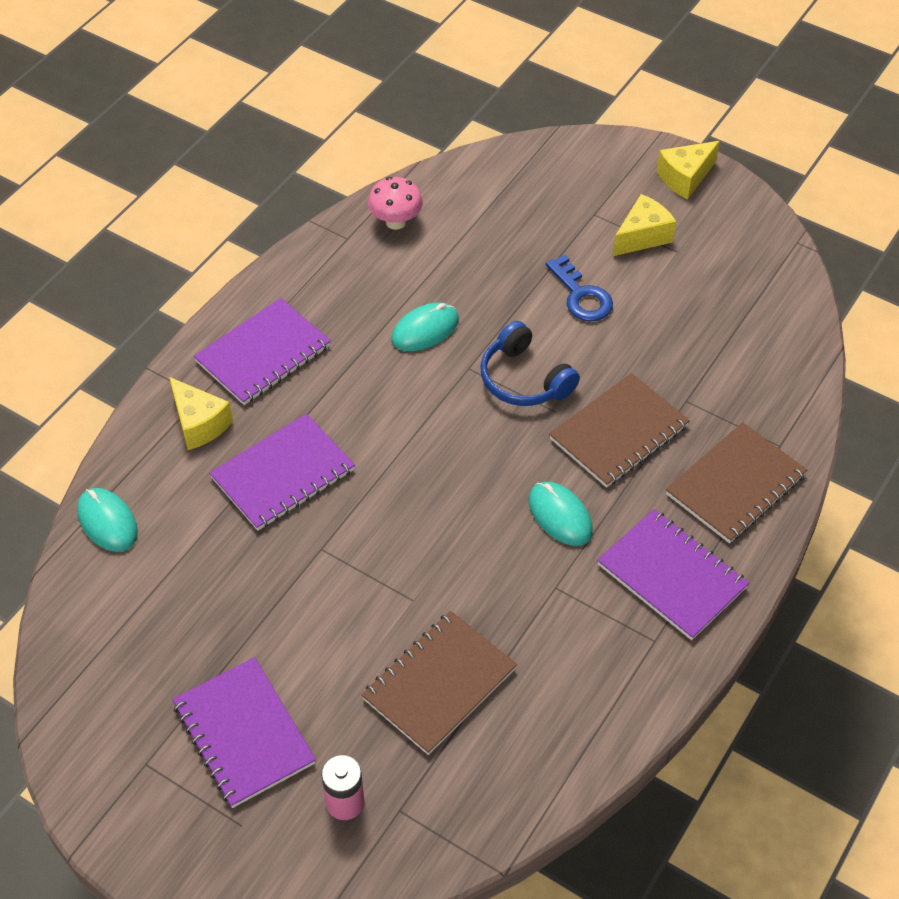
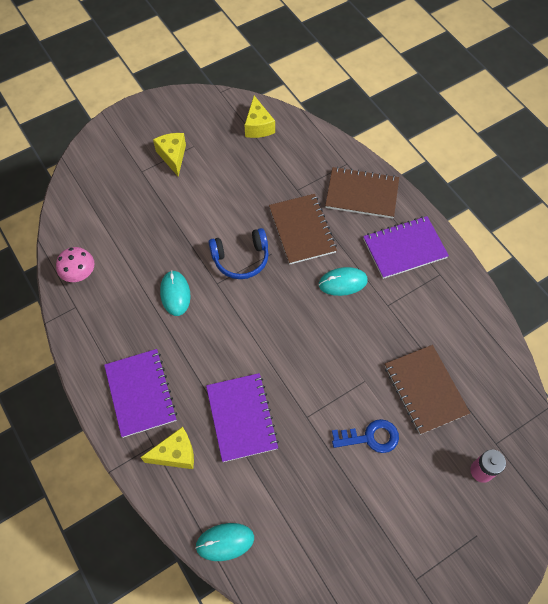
camera: 65 degrees left, 10 degrees up
(244, 734) = (417, 511): purple notebook -> none
(581, 296) = (197, 204): blue key -> blue key (370, 437)
(685, 178) = (143, 117): yellow cheese -> yellow cheese (258, 126)
(735, 485) = (362, 194): brown notebook -> brown notebook turned 60 degrees counterclockwise

